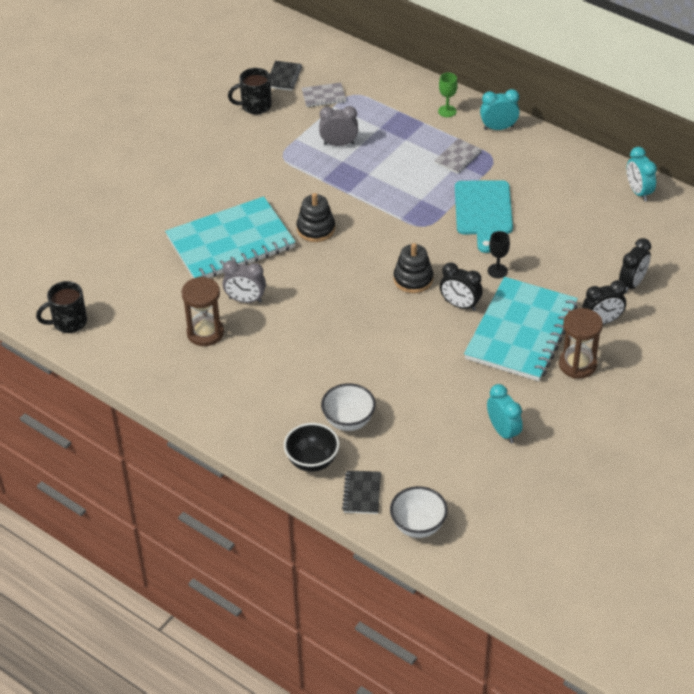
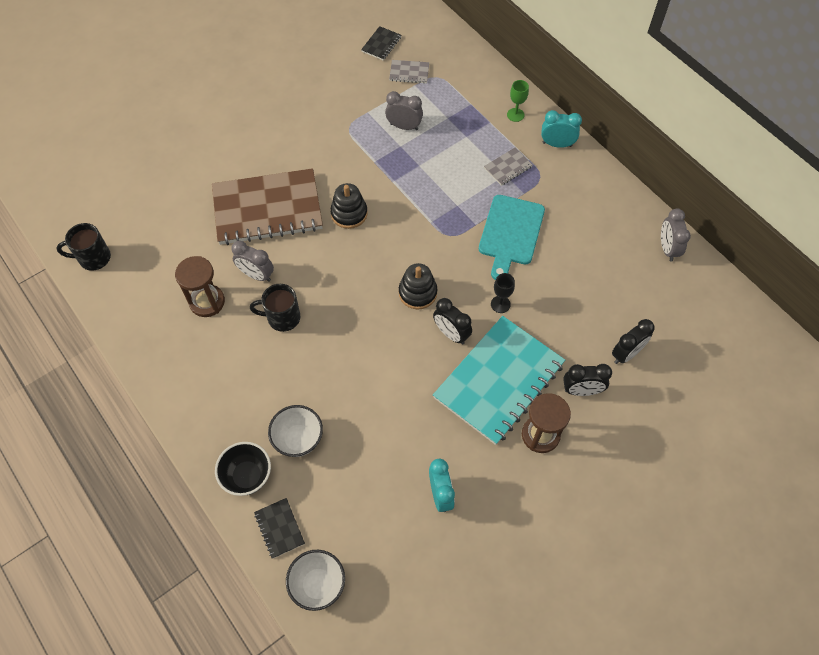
camera: 15 degrees right, 15 degrees up
(230, 243) = (267, 209): turquoise notebook -> brown notebook
(255, 106) = (344, 69): black mug -> black mug (282, 318)
(362, 493) = (279, 528): black notebook -> black notebook turned 45 degrees counterclockwise
(638, 192) = (667, 249): turquoise clock -> grey clock

